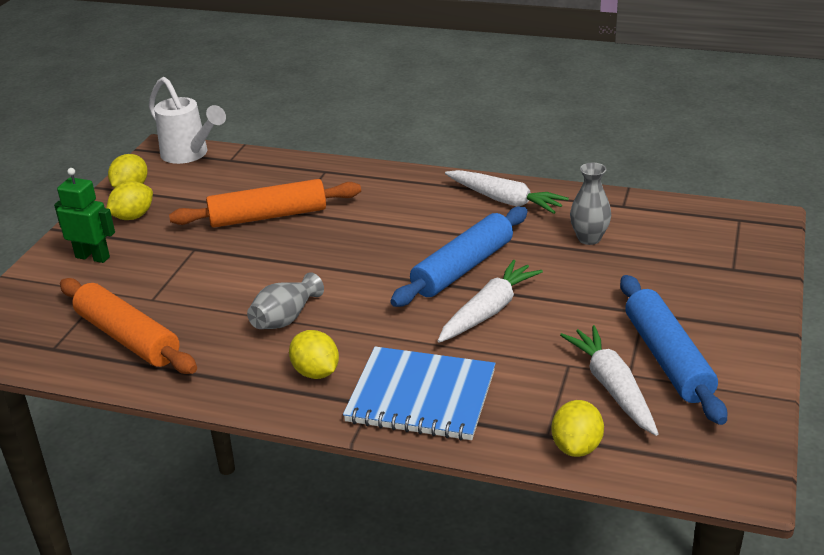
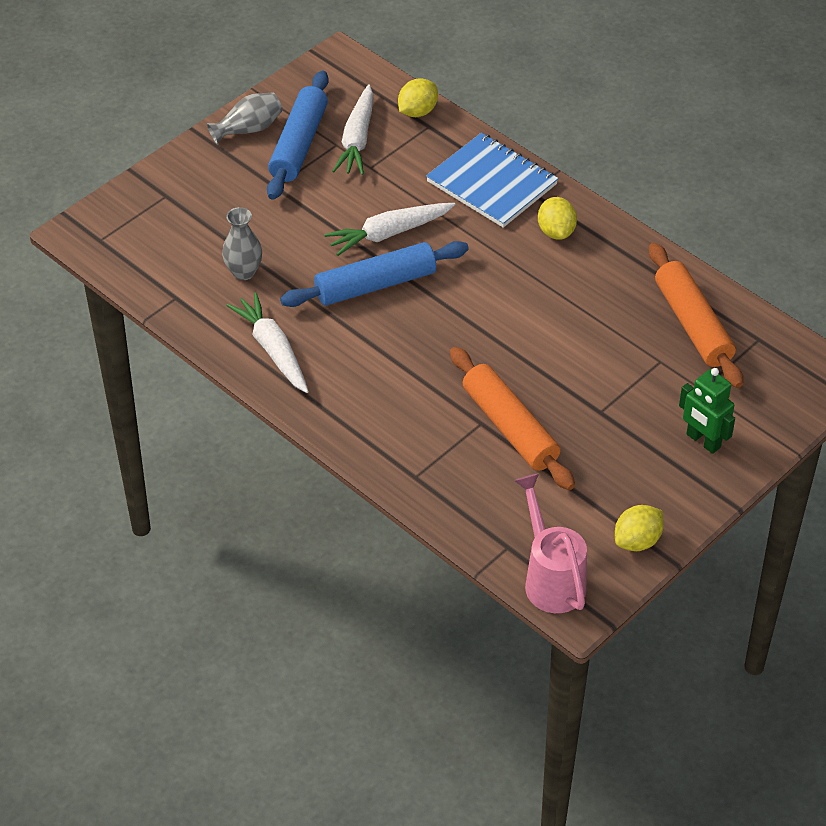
camera: 155 degrees left, 15 degrees up
(133, 217) = (647, 488): yellow lemon -> none
(189, 155) = (550, 578): white watering can -> pink watering can
(268, 216) = (510, 427): orange rolling pin -> orange rolling pin turned 45 degrees clockwise
(285, 318) = (554, 292): grey vase -> grey vase (248, 129)

